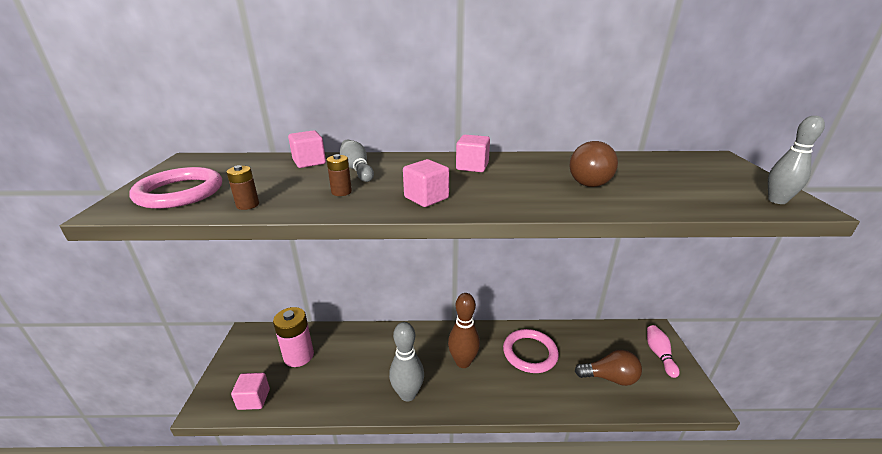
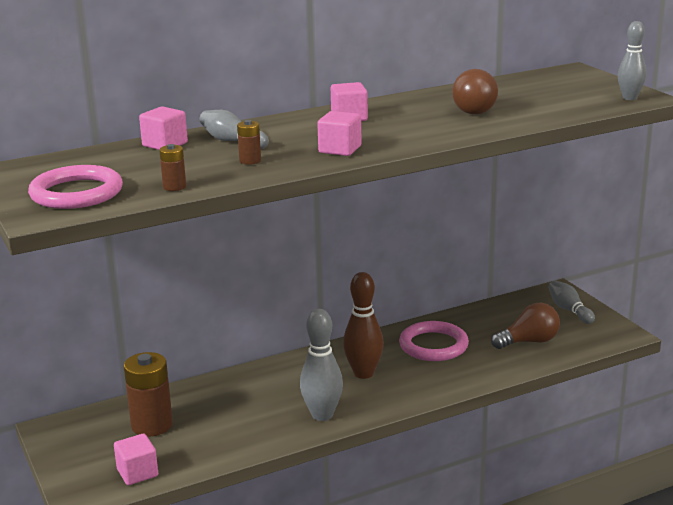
camera: 25 degrees left, 5 degrees down
(299, 356) = (152, 425): pink battery -> brown battery
(659, 355) = (569, 310): pink bowling pin -> grey bowling pin

